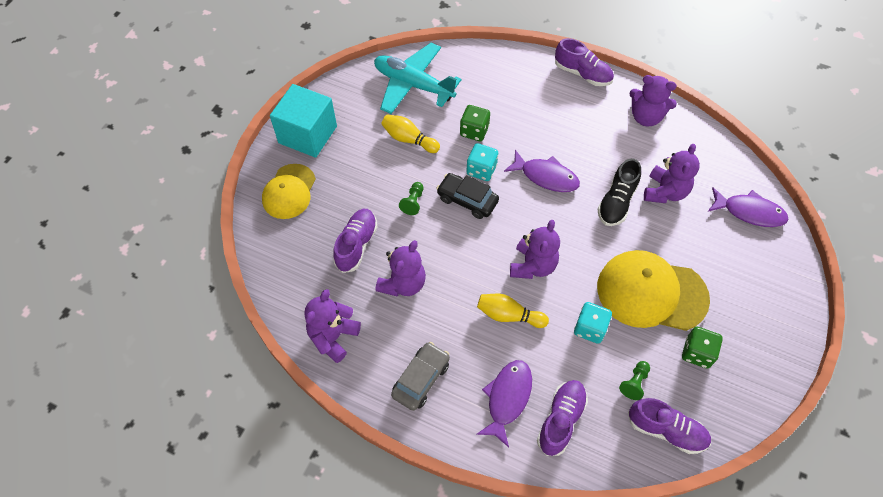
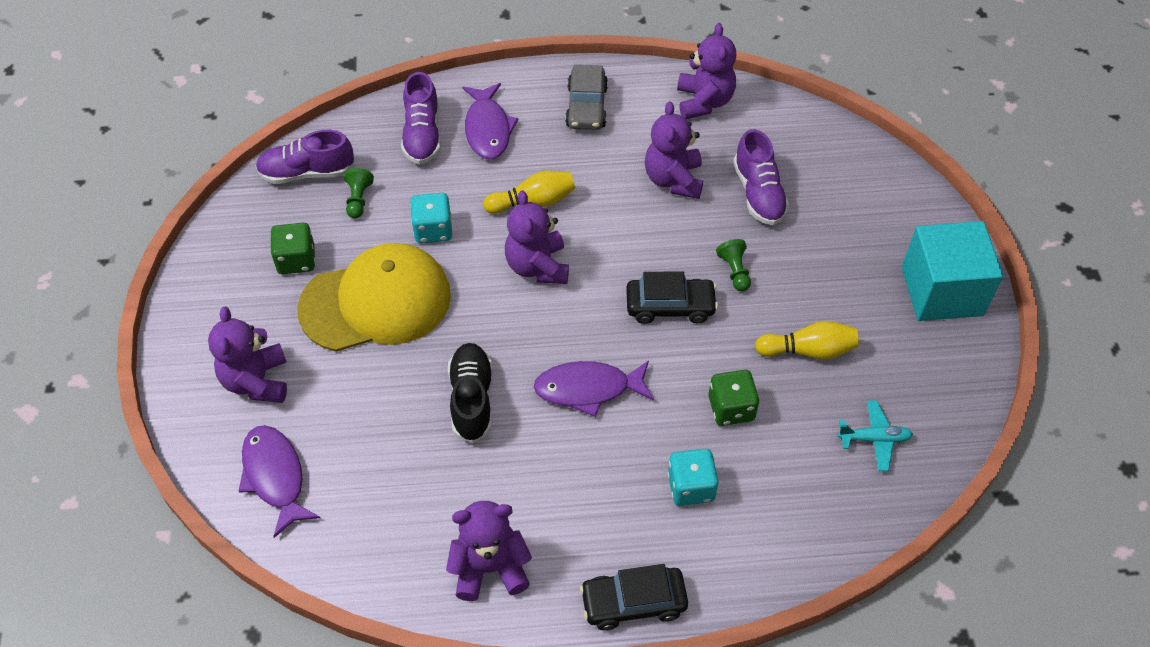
camera: 150 degrees right, 5 degrees down
(289, 191) = (890, 212): yellow cap -> none
(413, 85) = (874, 439): turquoise plane -> turquoise plane, size x0.46
(481, 170) = (680, 355): turquoise dice -> turquoise dice (691, 487)
(582, 74) = (633, 602): purple shoe -> black car
(665, 192) = (409, 448): purple teddy bear -> purple teddy bear (256, 381)
(749, 212) = (275, 477): purple fish -> purple fish turned 75 degrees clockwise

